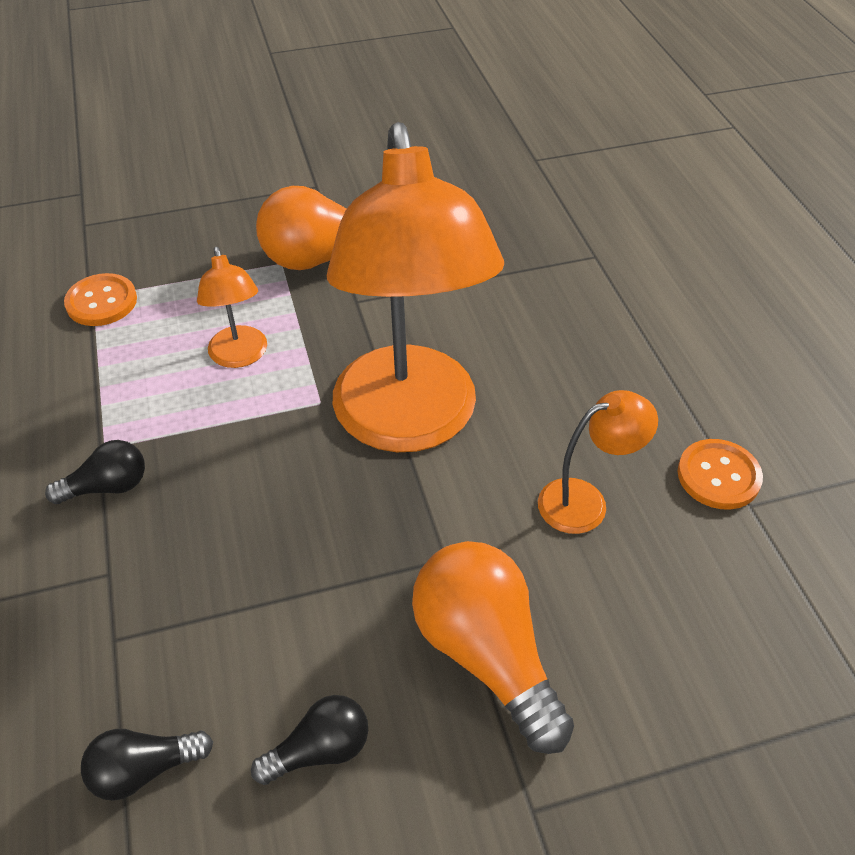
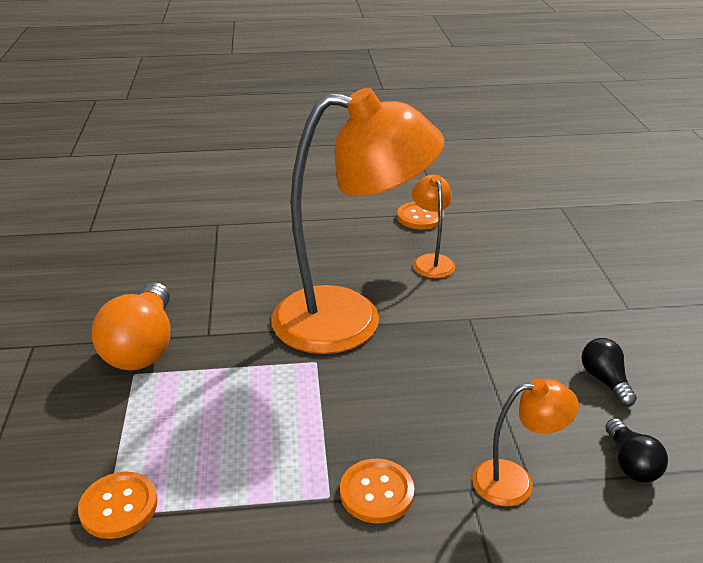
camera: 80 degrees left, 15 degrees down
(107, 487) = (376, 492): black light bulb -> orange button
(240, 356) = (246, 404): orange lamp -> orange lamp (515, 481)
(486, 654) = (536, 310): orange light bulb -> none

